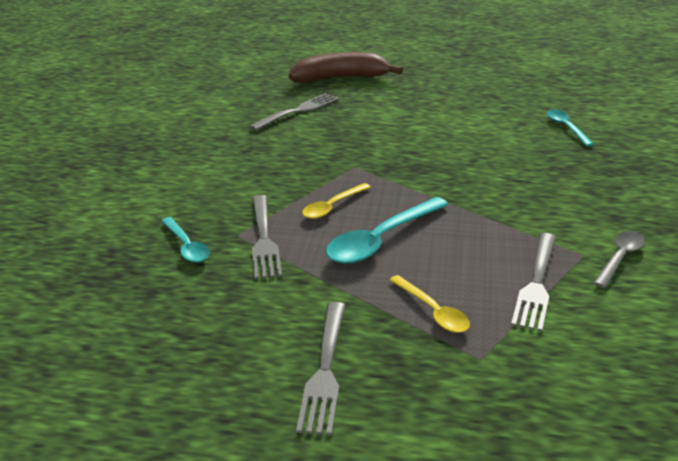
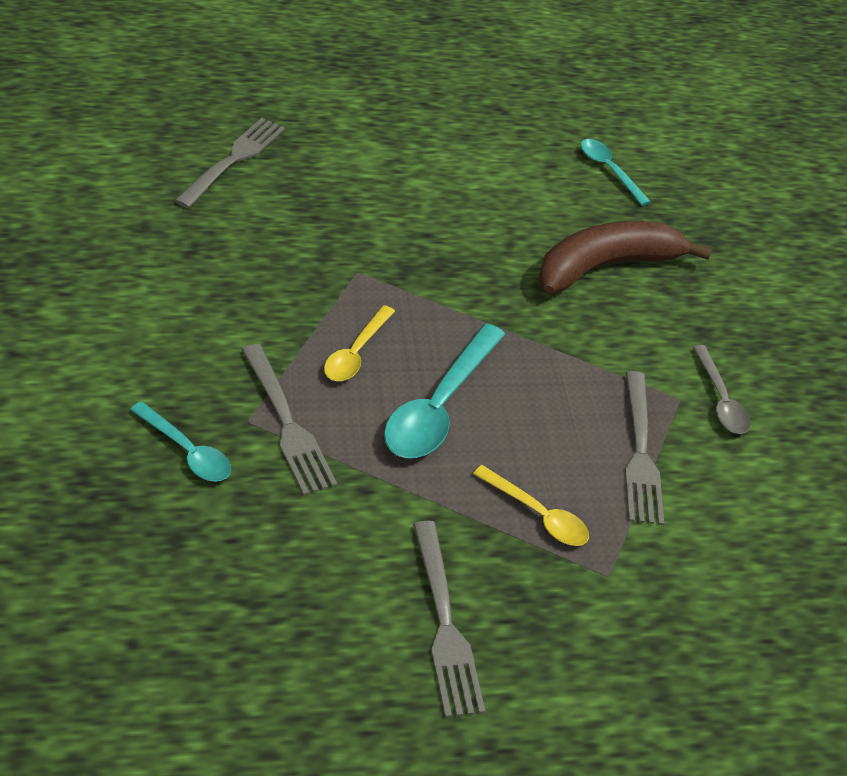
camera: 25 degrees left, 15 degrees up
(340, 78) = (270, 80): brown banana -> brown banana (606, 266)
(620, 258) = (720, 399): grey spoon -> grey spoon turned 150 degrees clockwise

